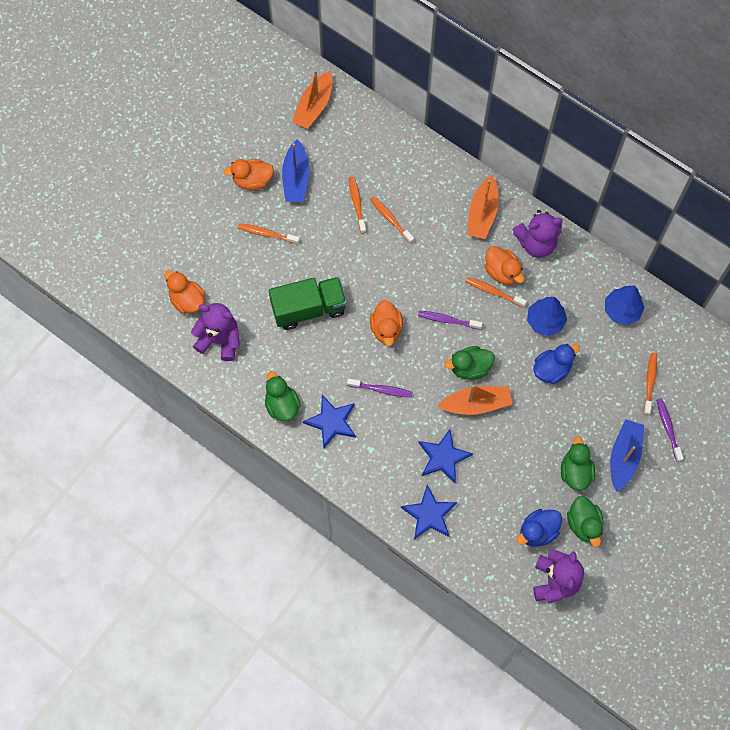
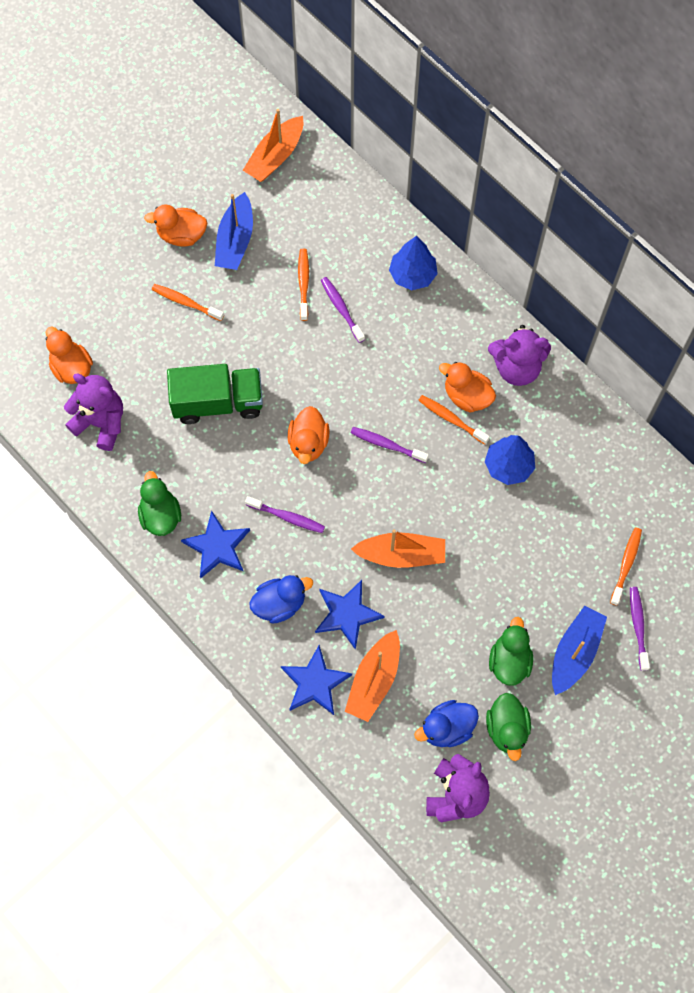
camera: 10 degrees right, 0 degrees up
(390, 219) = (341, 308): orange toothbrush -> purple toothbrush
(470, 368) = (402, 508): green duck -> none
(482, 214) = (456, 320): orange boat -> orange boat (374, 680)
(502, 272) = (467, 396): orange duck -> orange duck turned 150 degrees clockwise
(551, 369) = (505, 527): blue duck -> blue duck (280, 604)
(622, 310) = (608, 468): blue tree -> blue tree (412, 275)

